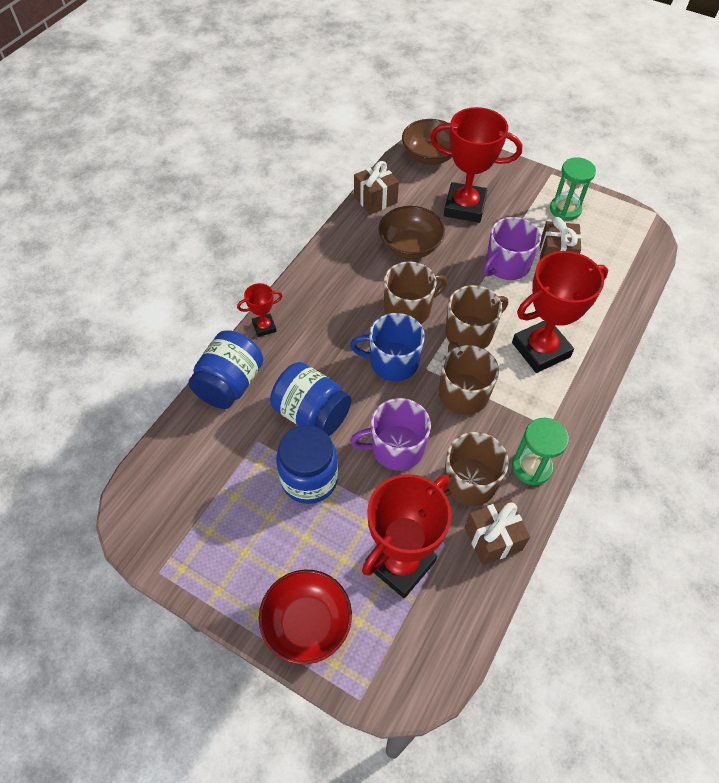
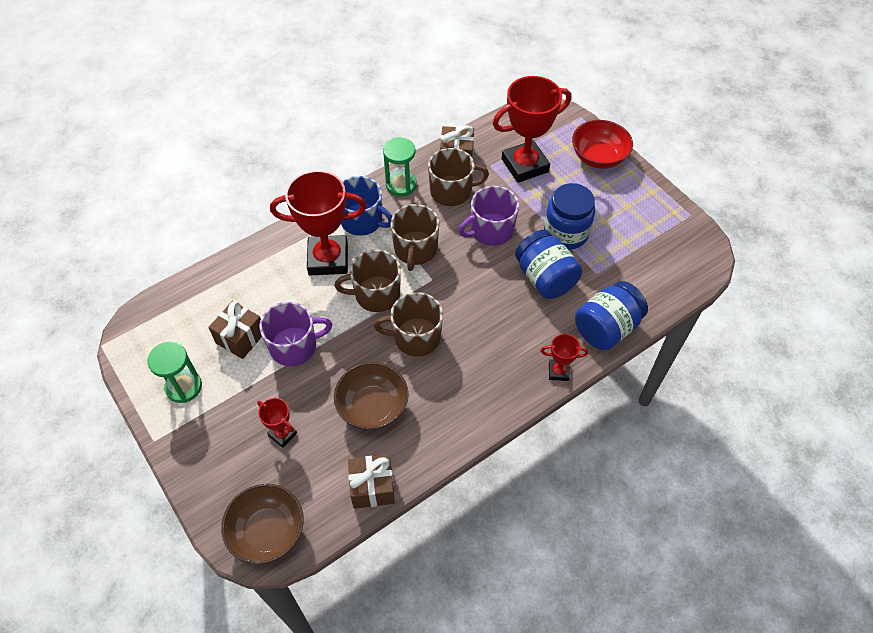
camera: 155 degrees left, 0 degrees up
(392, 362) = (457, 295): blue mug -> blue mug (362, 220)
(396, 448) = (491, 230): purple mug -> purple mug turned 135 degrees clockwise
(464, 207) = (282, 434): red trophy -> red trophy, size x0.47

